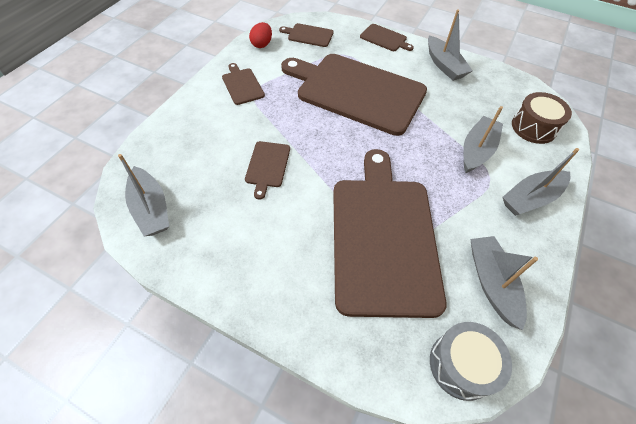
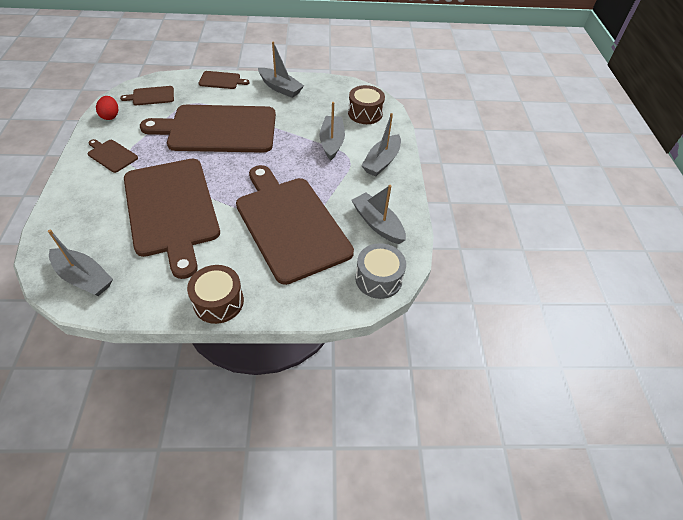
camera: 30 degrees left, 5 degrees down
(260, 301) = (218, 302): none -> brown drum
(267, 166) = (171, 209): brown cutting board -> brown cutting board, size x2.44

